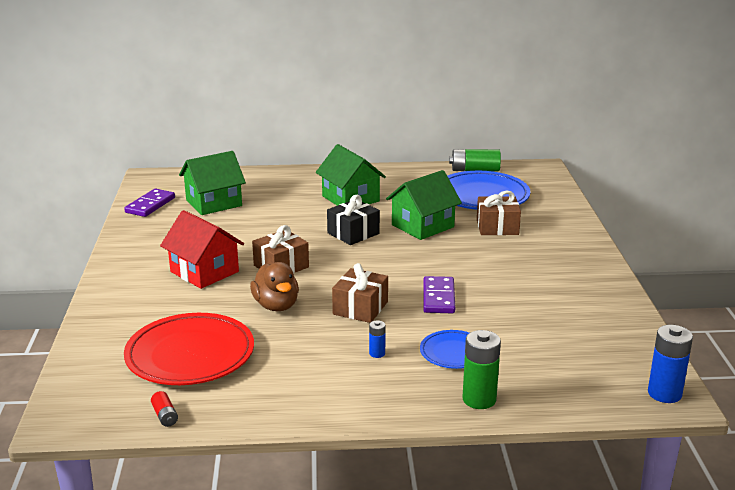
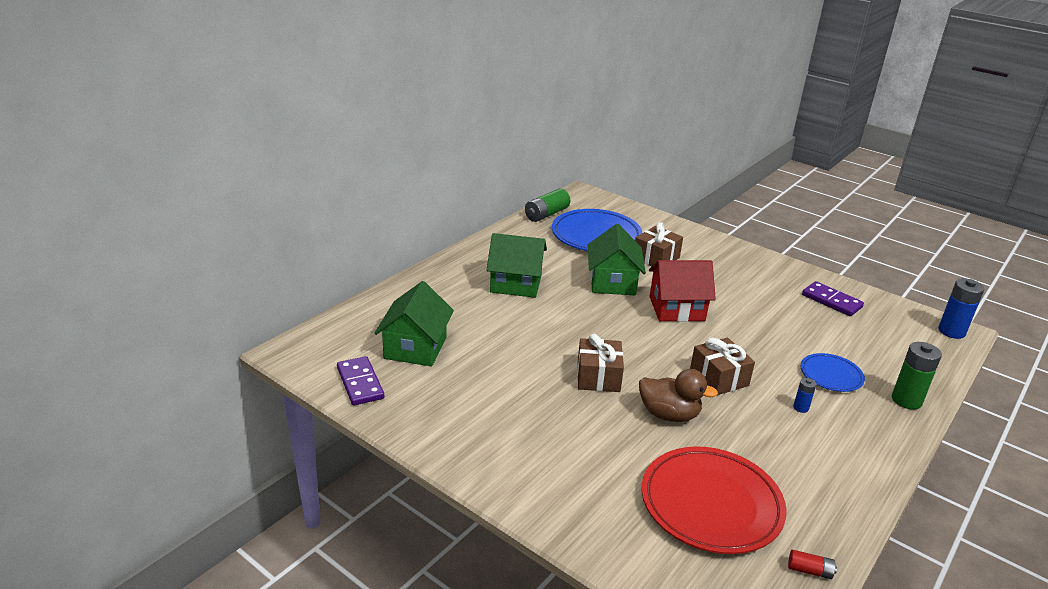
camera: 50 degrees left, 5 degrees up
(204, 272) = (555, 421): red house -> red house (677, 308)
(353, 233) = (583, 315): black gift -> none
(438, 297) = (740, 337): purple domino -> purple domino (831, 301)

